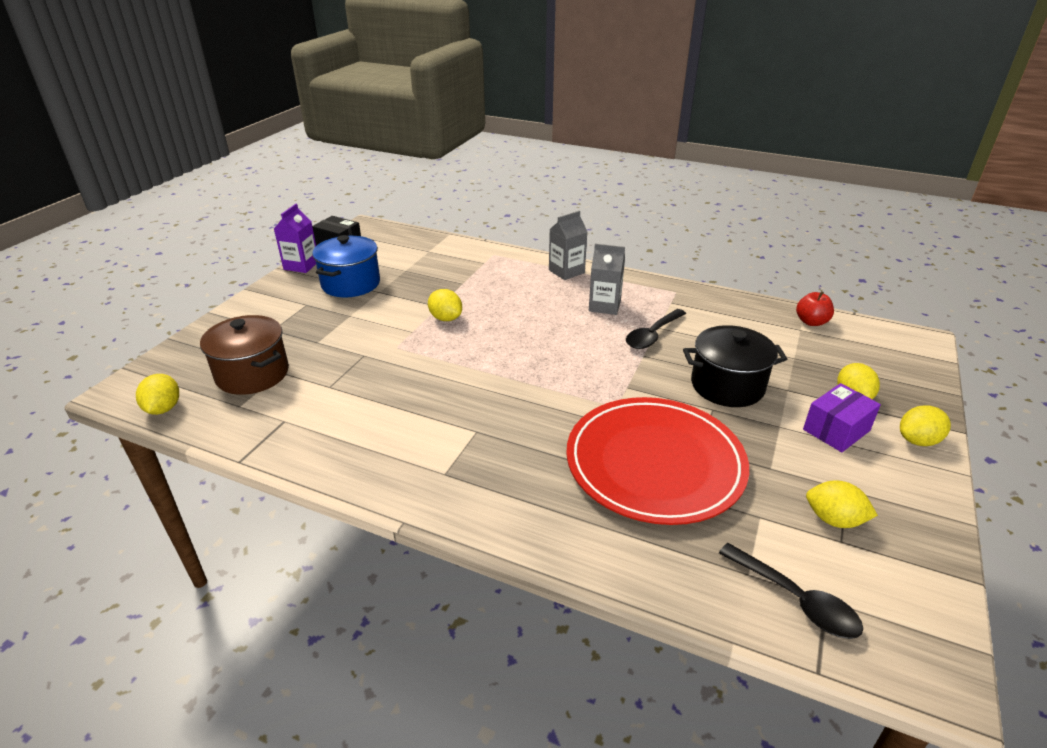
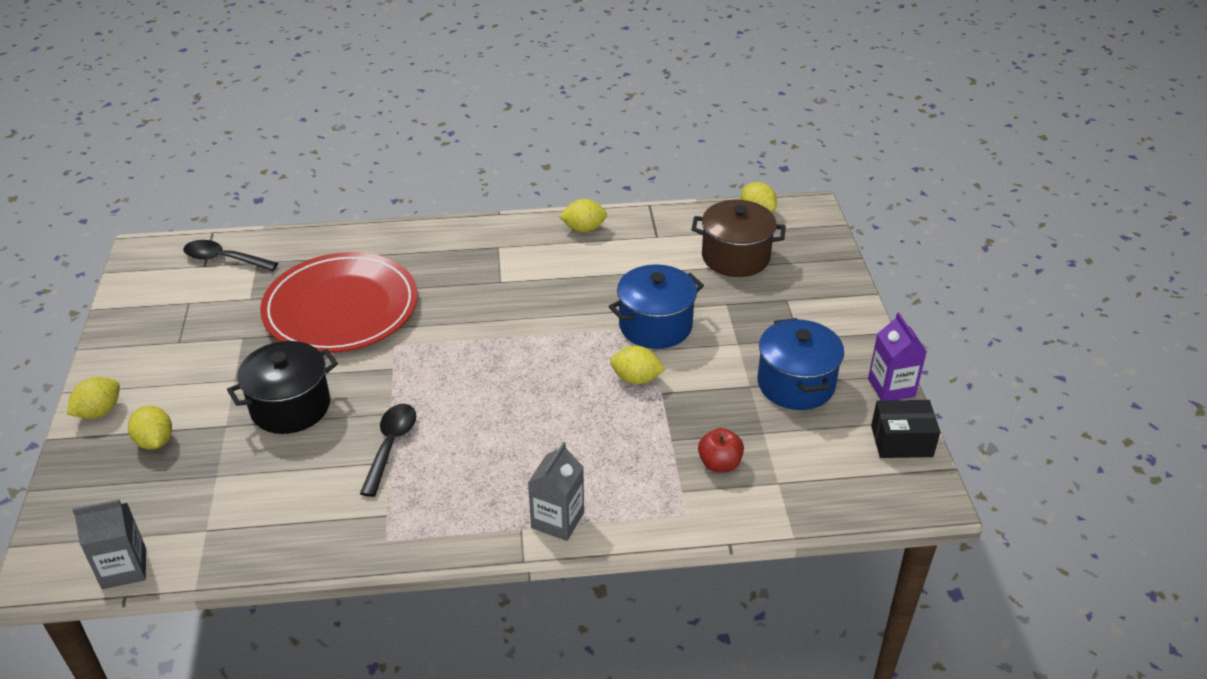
camera: 150 degrees right, 5 degrees up
(389, 345) = (655, 326): none -> blue pot
(604, 306) = (469, 472): grey carton -> grey carton (124, 568)
(811, 322) = (190, 551): red apple -> red apple (719, 464)
(834, 519) = (192, 315): yellow lemon -> yellow lemon (584, 229)
(836, 430) = (179, 395): purple box -> none

